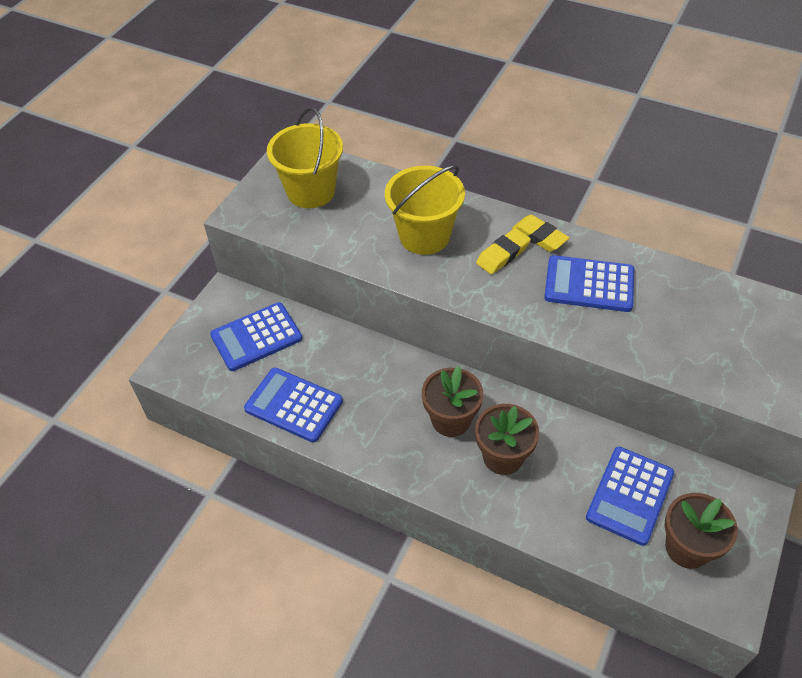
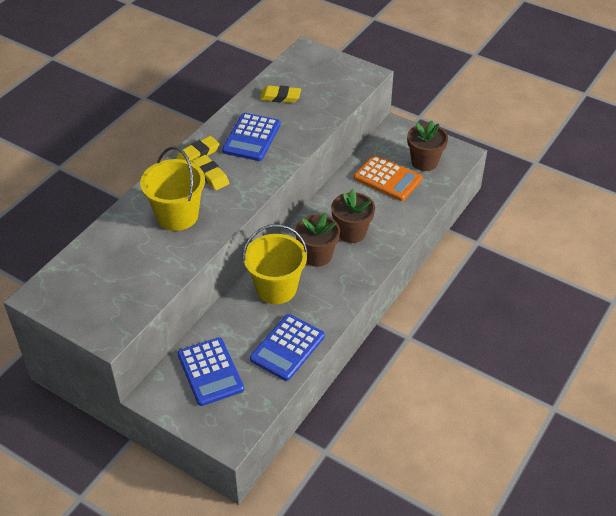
camera: 85 degrees left, 5 degrees down
(311, 191) = (97, 283): yellow bucket -> yellow bucket (276, 288)
(630, 495) = (387, 178): blue calculator -> orange calculator
(690, 304) = (280, 97): none -> yellow eraser

